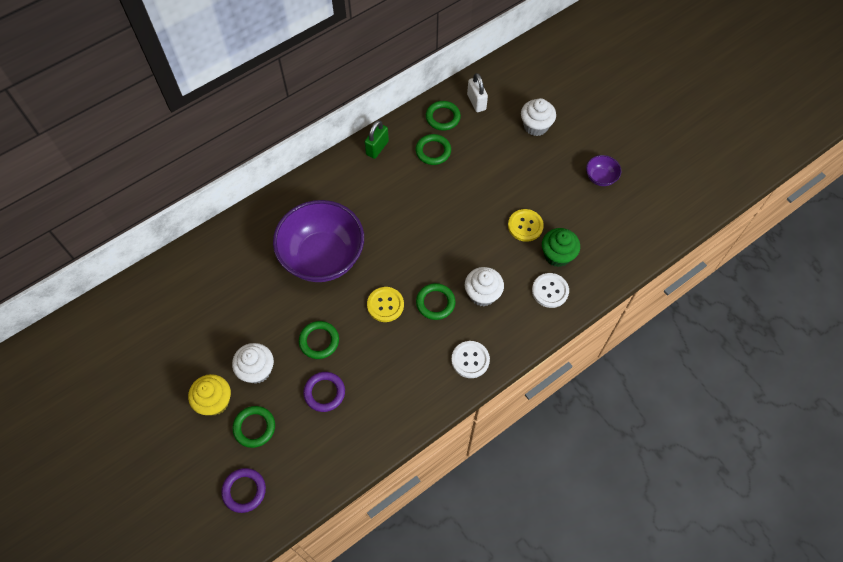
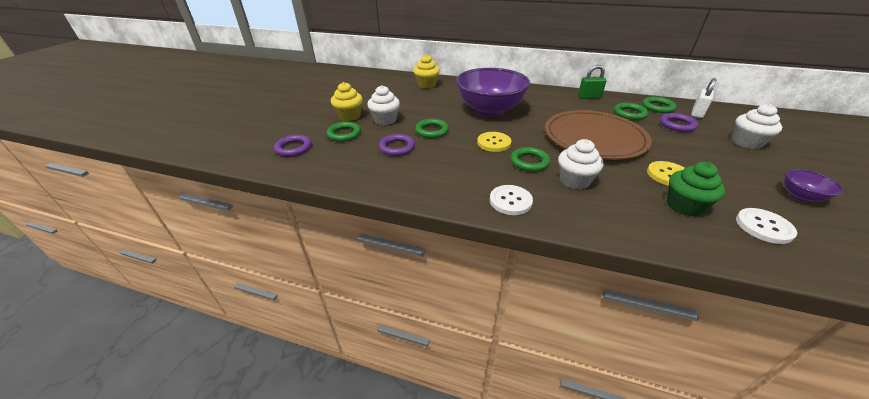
camera: 55 degrees right, 25 degrees down
(203, 270) = (427, 85): none -> yellow cupcake
(443, 220) = (594, 138): none -> brown plate
(478, 139) = (677, 125): none -> purple ring
(550, 291) = (646, 218): white button -> white button (763, 227)

